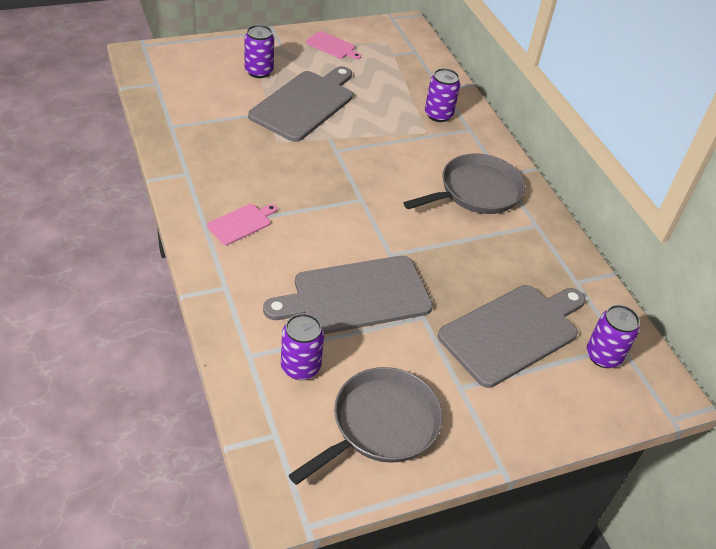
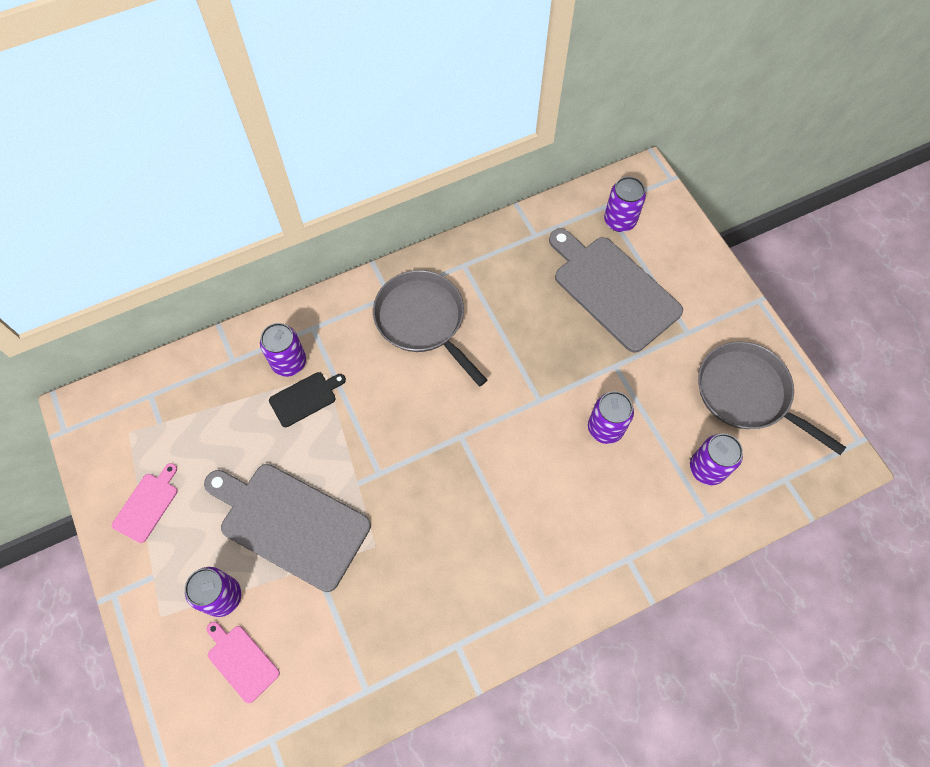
camera: 90 degrees left, 20 degrees up
(241, 223) = (529, 561): pink cutting board -> pink cutting board (241, 661)
(356, 296) = (605, 428): grey cutting board -> purple can
(406, 120) = (305, 398): none -> black cutting board

